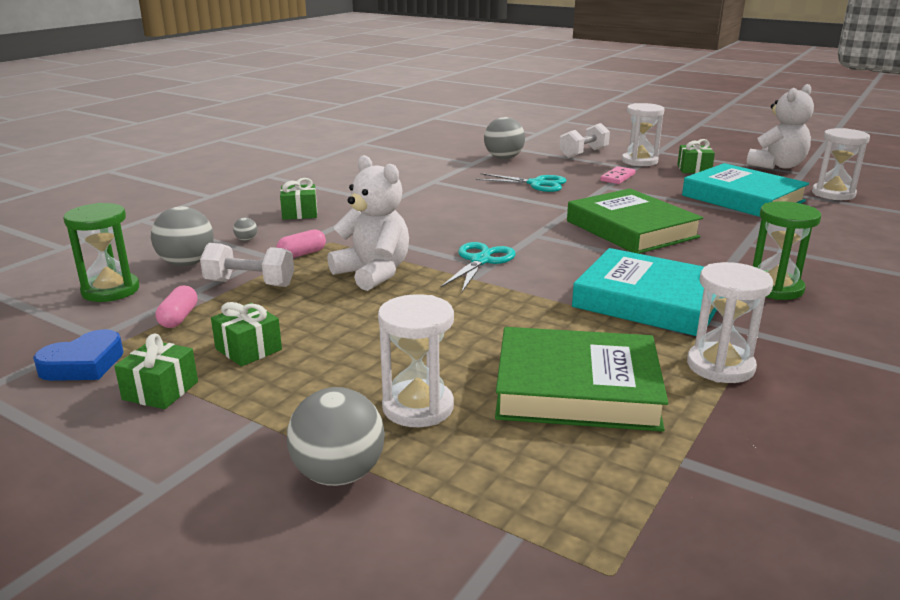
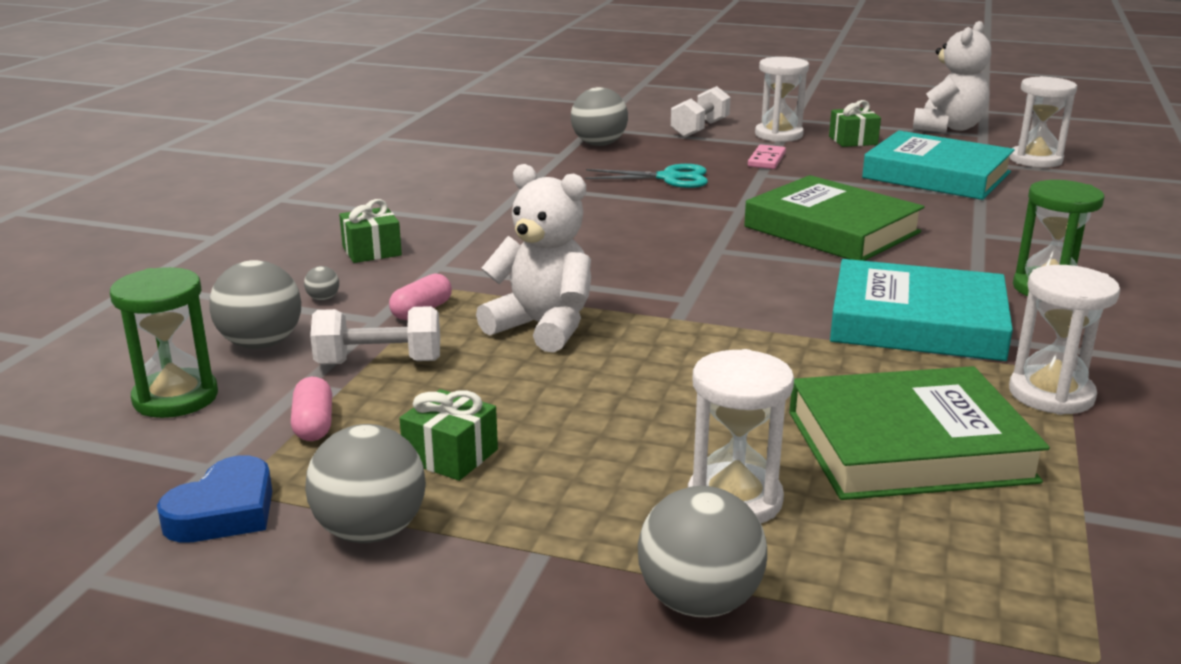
camera: 15 degrees left, 0 degrees up
(160, 390) = (370, 531): green gift -> grey ball
(480, 261) = (672, 293): turquoise scissors -> none

